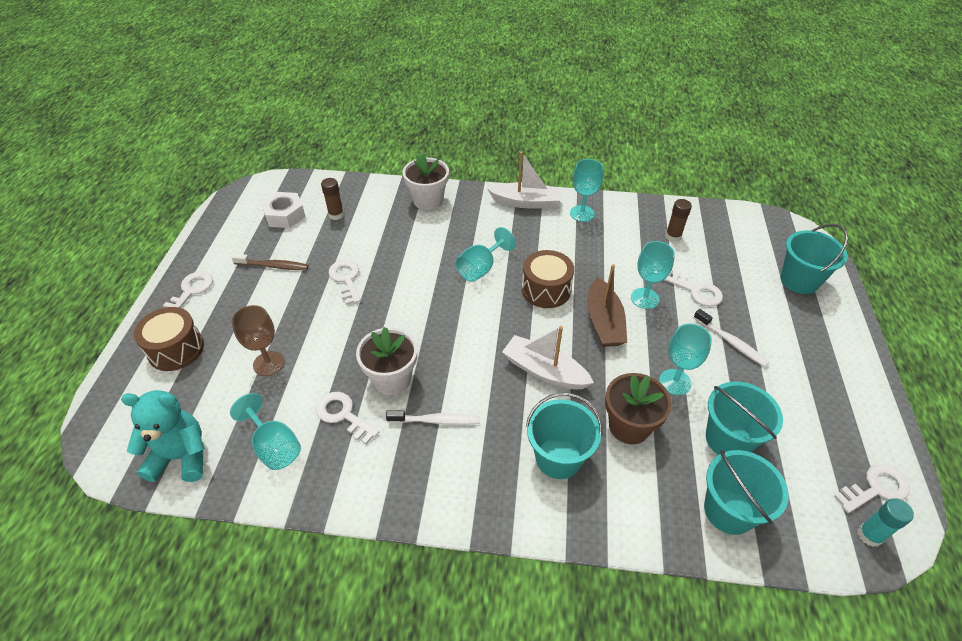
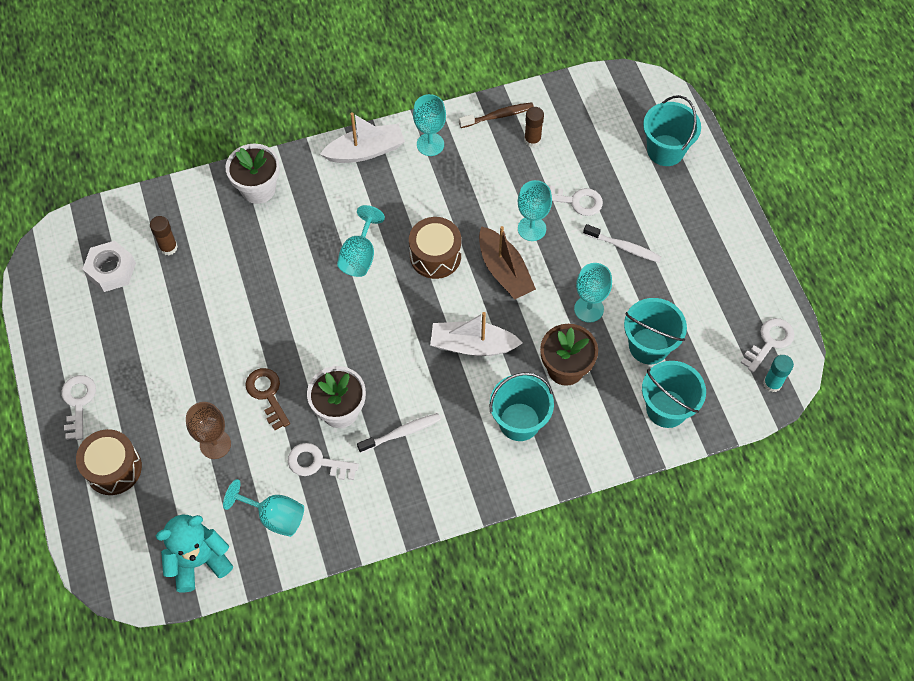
camera: 25 degrees left, 15 degrees up
(273, 266) = (144, 338): brown toothbrush -> brown toothbrush (498, 116)
(338, 341) = (267, 394): none -> brown key
(346, 279) = (231, 323): white key -> none

